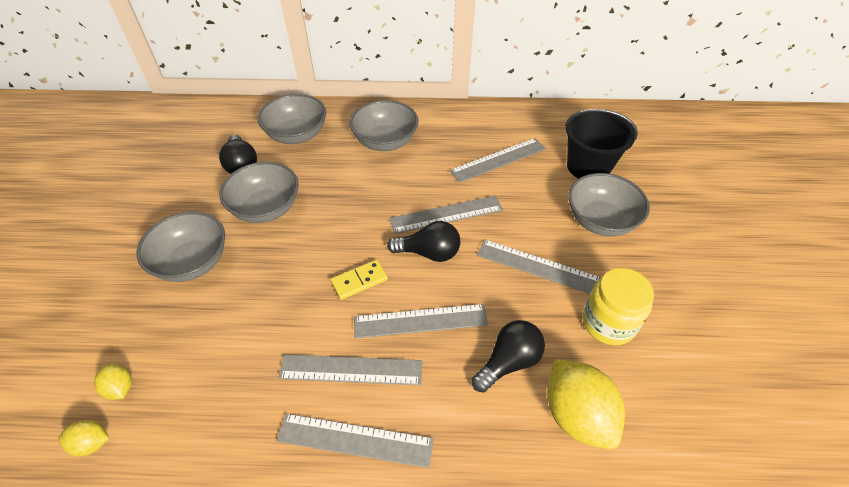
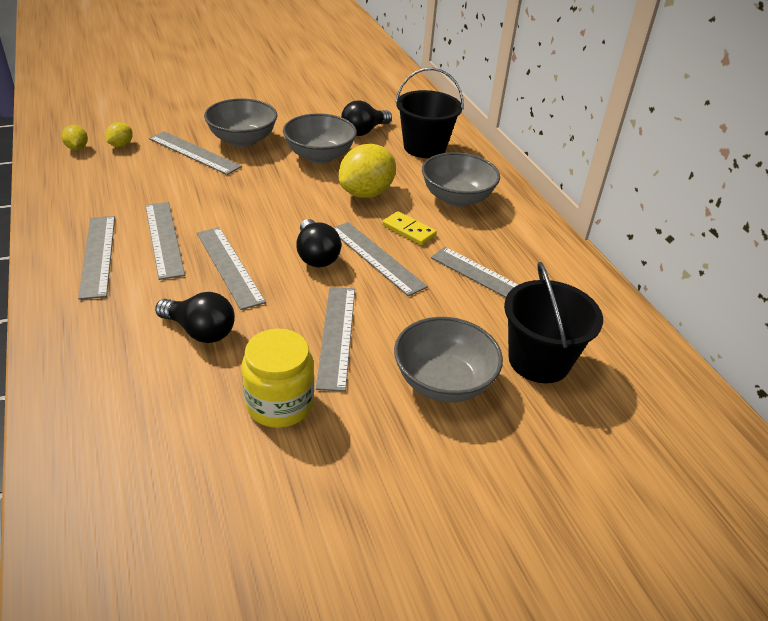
camera: 65 degrees right, 10 degrees down
(191, 312) = (194, 153): none -> grey ruler
(297, 135) = (424, 147): grey bowl -> black bucket
(359, 281) = (261, 222): yellow domino -> yellow domino (408, 230)
(576, 415) = (150, 389): yellow lemon -> yellow lemon (366, 193)

